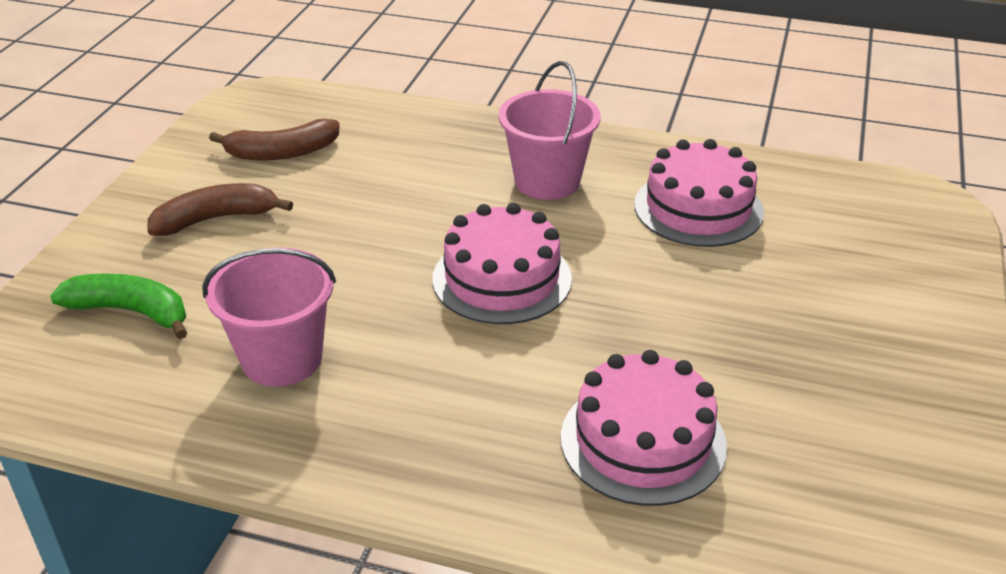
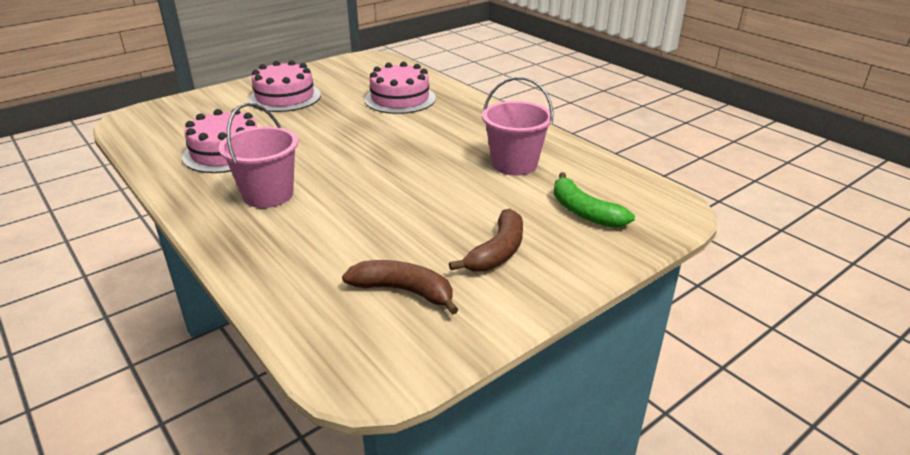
camera: 145 degrees left, 5 degrees down
(216, 219) = (497, 252): brown banana -> brown banana turned 75 degrees counterclockwise
(502, 279) = (372, 158): pink cake -> pink cake (285, 97)

